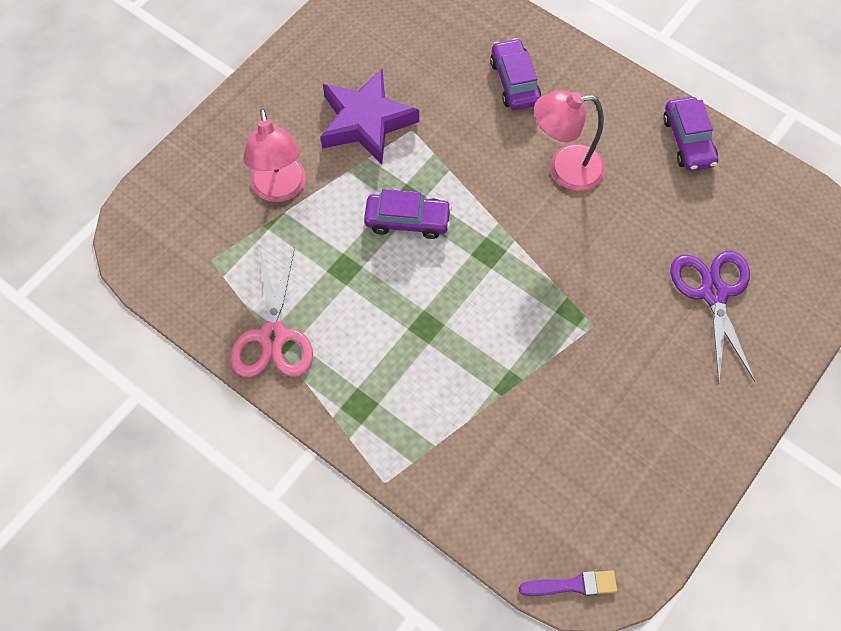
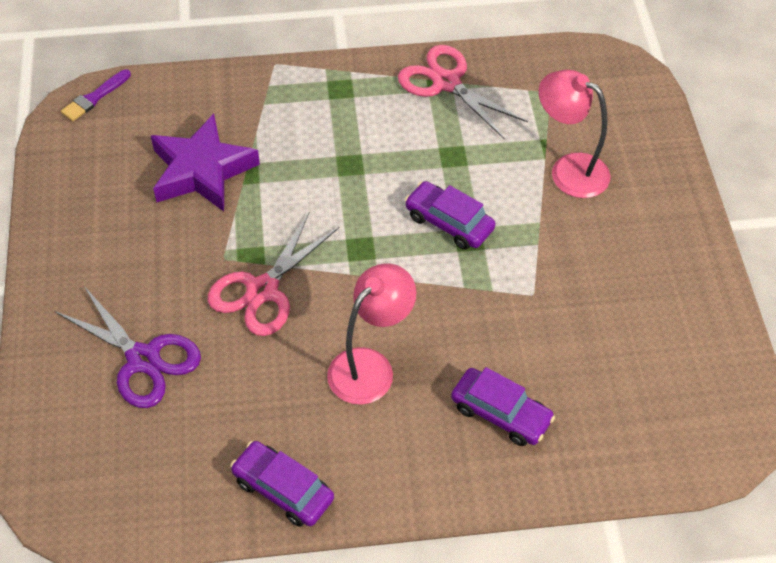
camera: 135 degrees right, 10 degrees down
(366, 122) = (576, 270): purple star -> purple star (202, 171)
(407, 220) = (449, 222): purple car -> purple car turned 75 degrees clockwise
(587, 277) = (262, 290): none -> pink scissors

